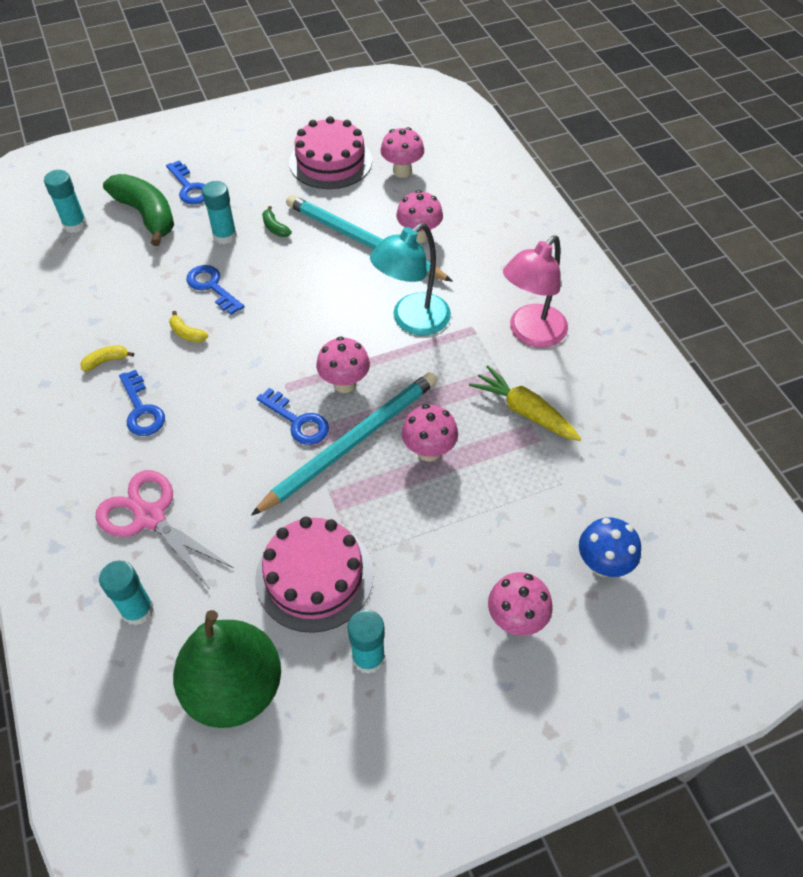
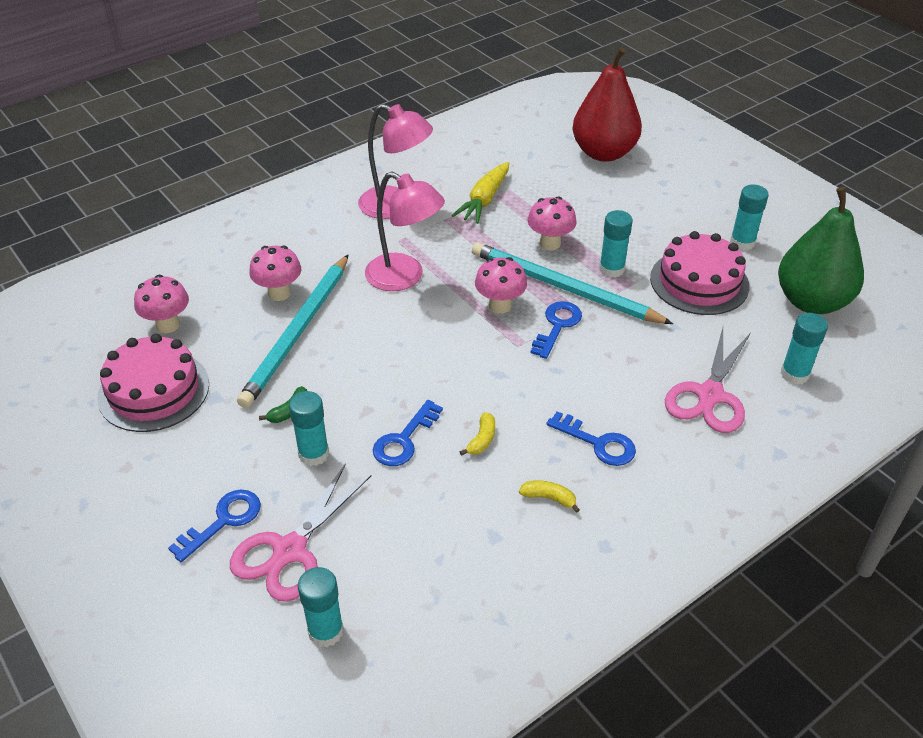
camera: 105 degrees left, 10 degrees down
(106, 361) = (549, 498): yellow banana -> yellow banana turned 150 degrees clockwise
(142, 409) = (598, 443): blue key -> blue key turned 75 degrees clockwise
(146, 215) = (290, 550): green banana -> pink scissors
(366, 496) = (611, 269): none -> turquoise glue stick
(412, 321) = (404, 277): turquoise lamp -> pink lamp
(516, 619) = (669, 183): pink mushroom -> none
(602, 564) = (603, 153): blue mushroom -> red pear

